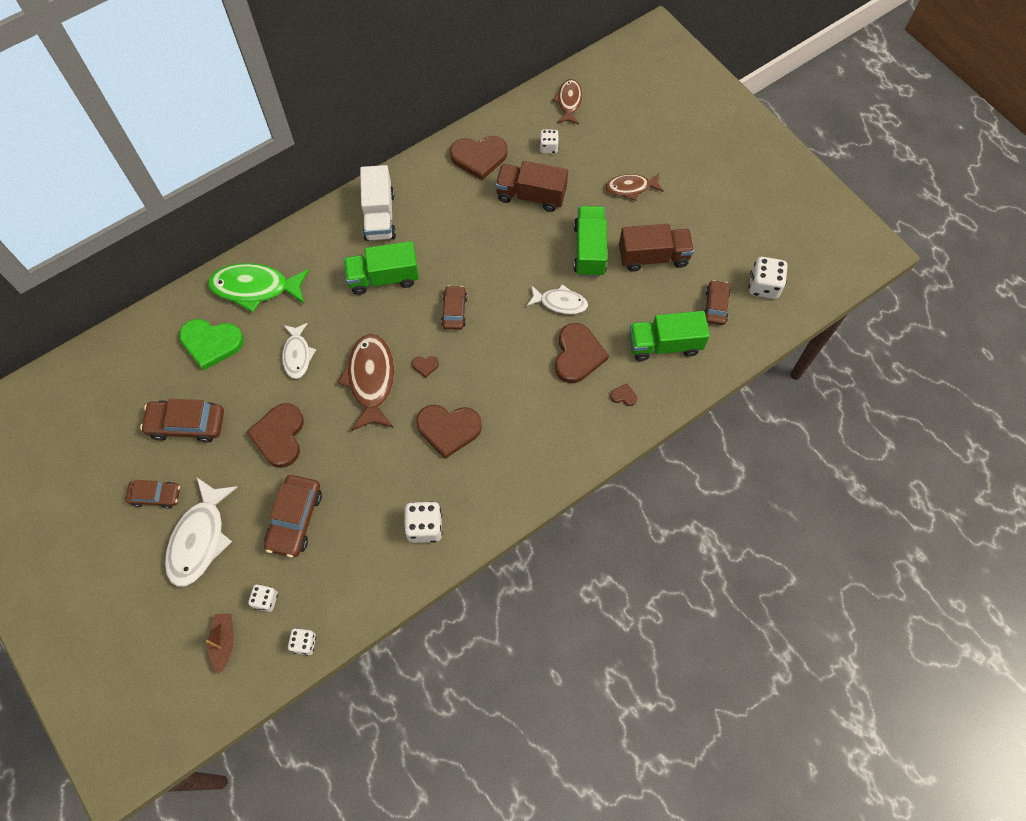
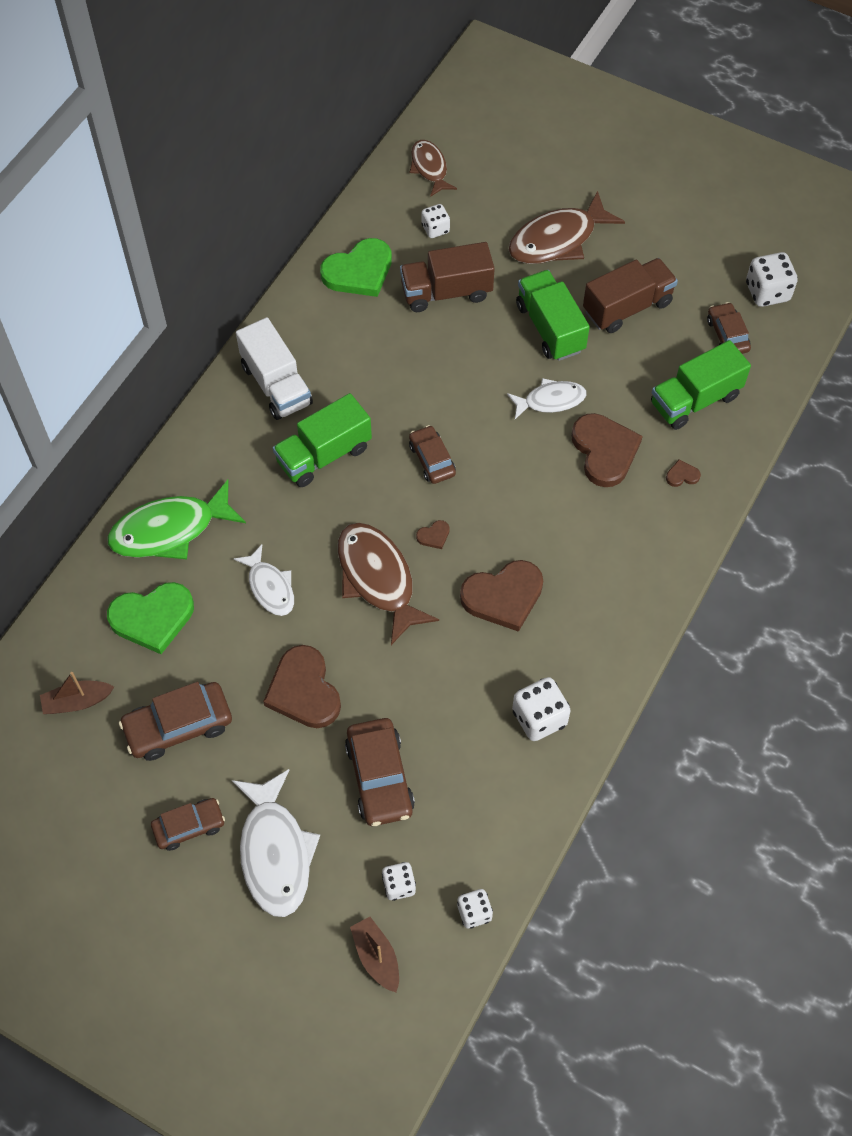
camera: 25 degrees left, 5 degrees down
(134, 379) = (77, 702): none -> brown boat
(479, 157) = (359, 271): brown heart -> green heart
(631, 188) = (557, 240): brown fish -> brown fish, size x1.65

